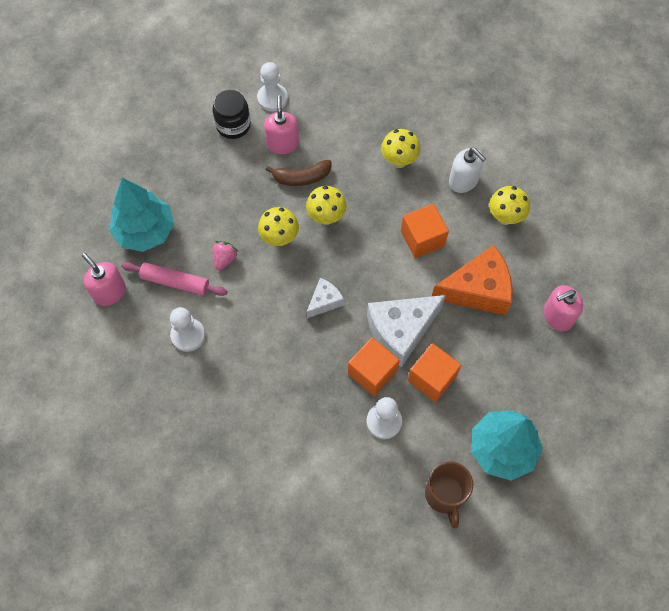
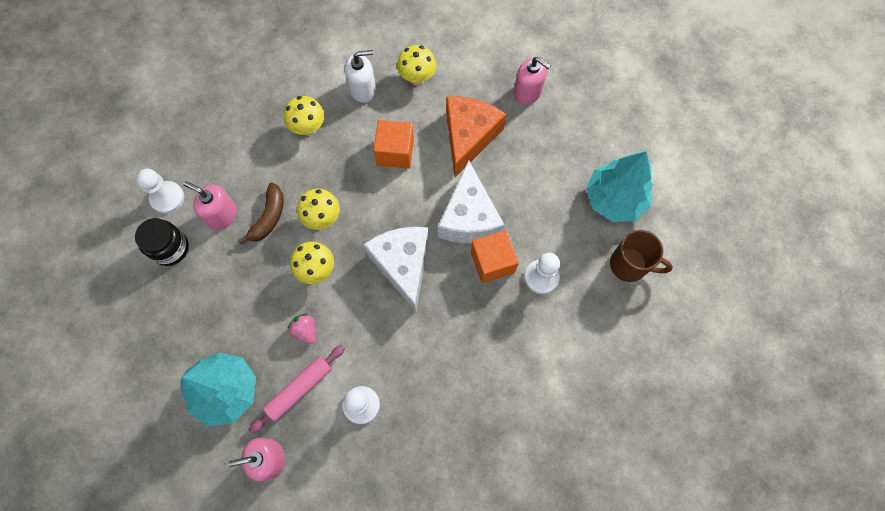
camera: 60 degrees left, 5 degrees up
(324, 301) = (403, 265): white cheese -> white cheese, size x1.93
(432, 378) = (525, 217): orange cube -> none
(557, 316) = (527, 92): pink soap dispenser -> pink soap dispenser turned 60 degrees counterclockwise

